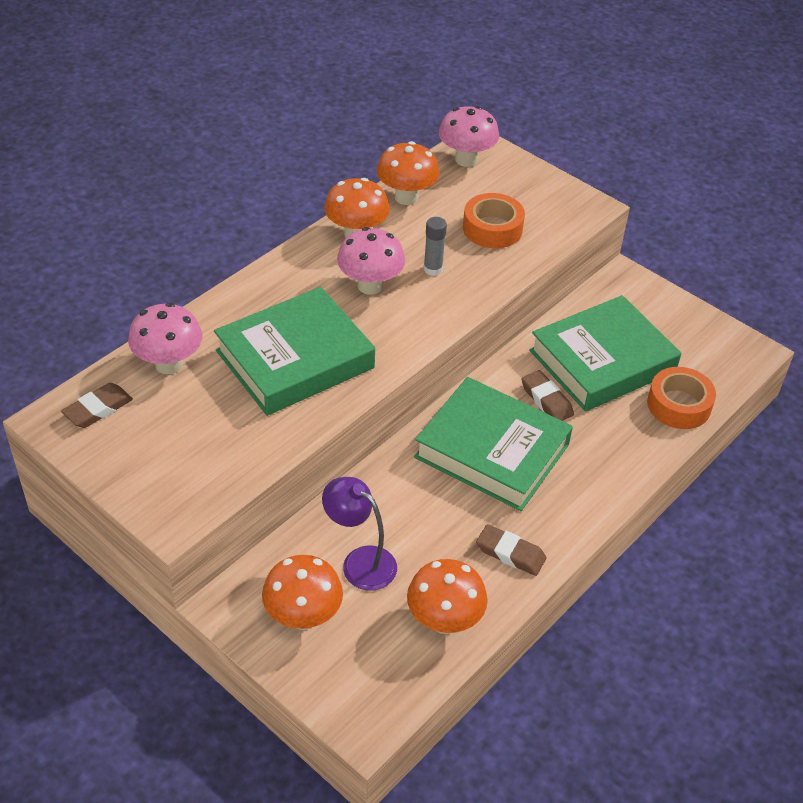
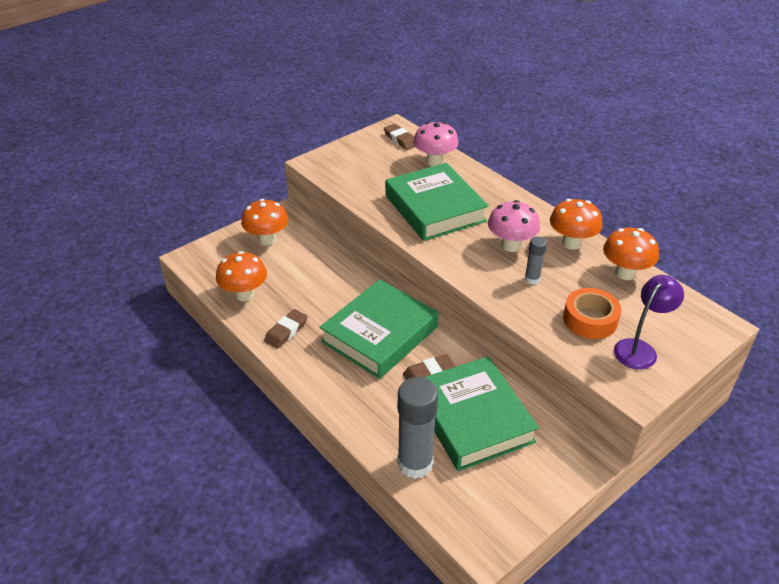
camera: 100 degrees right, 5 degrees down
(360, 562) = (299, 263): purple lamp -> purple lamp (640, 349)
(466, 159) = (691, 315): pink mushroom -> none
(679, 405) = (415, 463): orange tape -> grey glue stick

